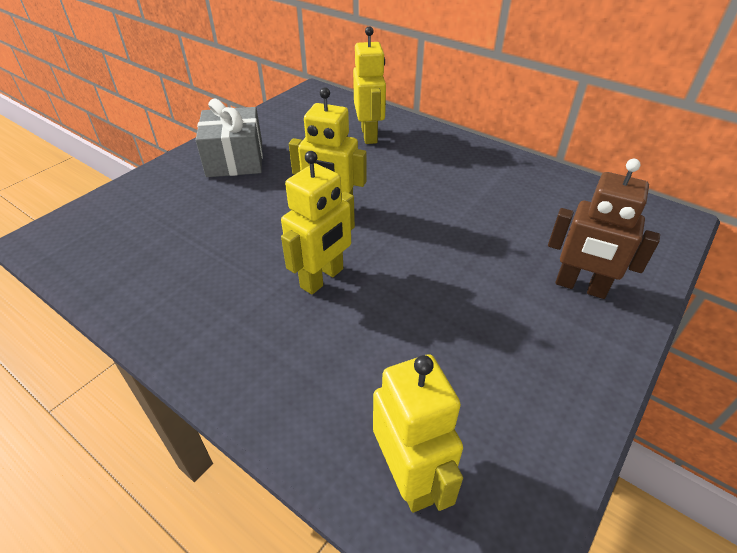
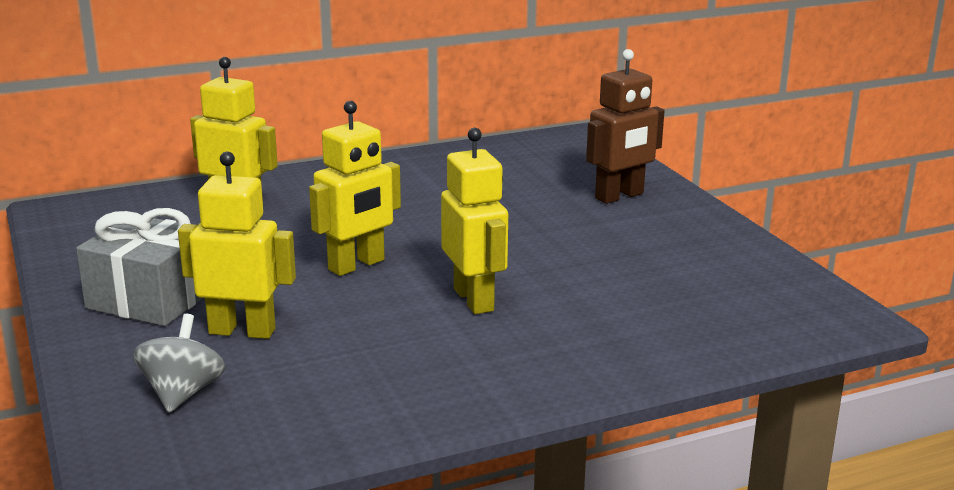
camera: 60 degrees left, 20 degrees down
(134, 215) = (182, 393): none -> grey spinning top
(409, 477) = (751, 323): yellow robot -> yellow robot (242, 331)

